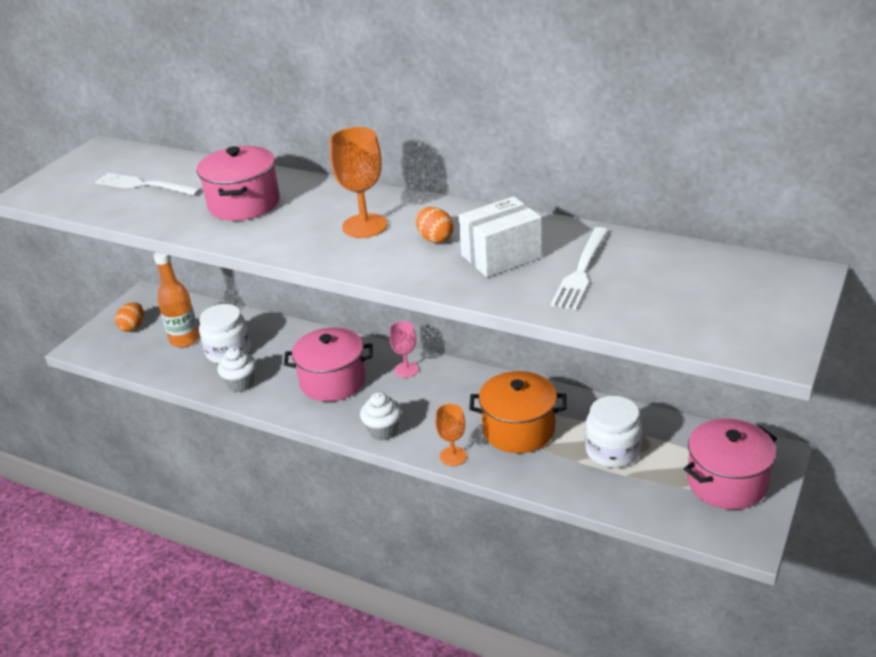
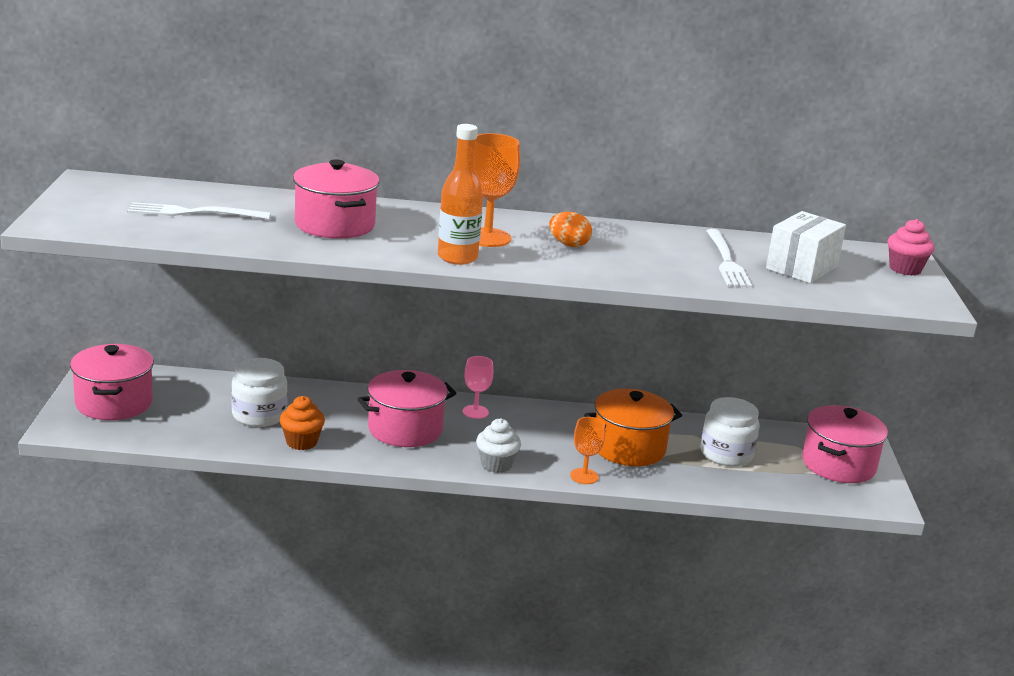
camera: 30 degrees left, 10 degrees down
(133, 327) = (114, 403): orange egg -> pink pot
(185, 340) = (194, 409): orange bottle -> orange bottle (457, 258)
(241, 383) = (301, 442): white cupcake -> orange cupcake
(501, 256) = (645, 254): white box -> white box (801, 267)
(788, 297) = (905, 269): none -> pink cupcake

